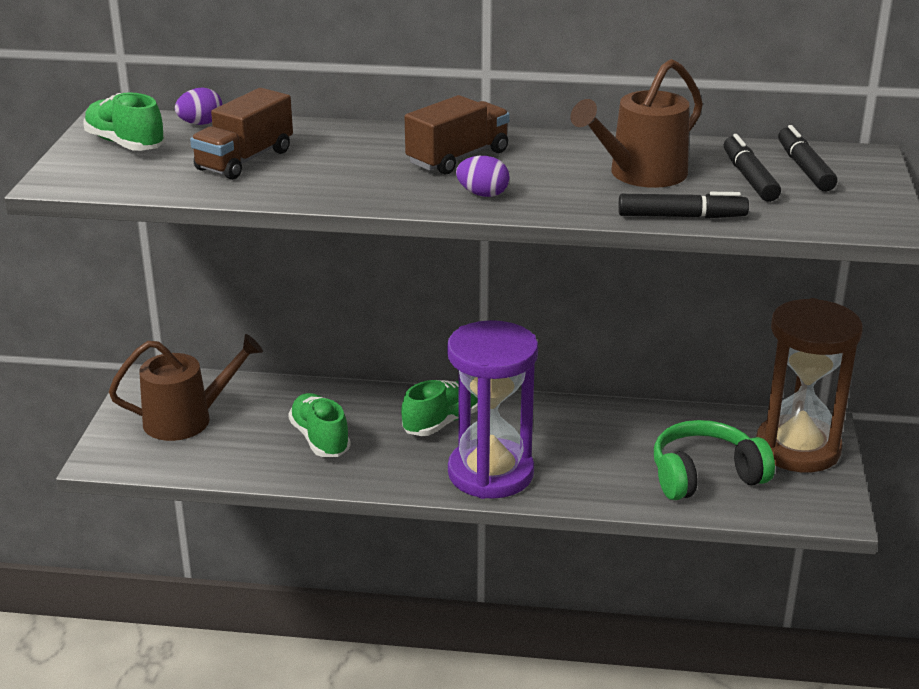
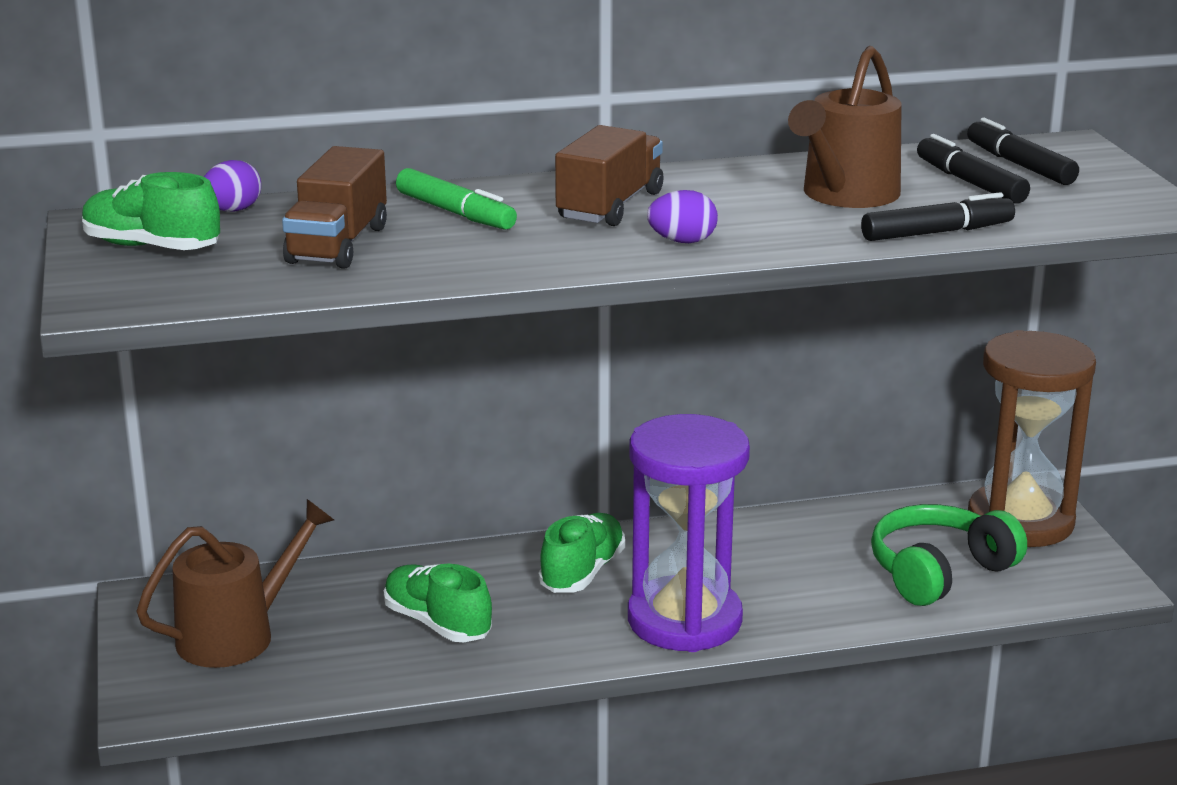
camera: 20 degrees left, 5 degrees down
(345, 147) = (455, 213): none -> green marker

